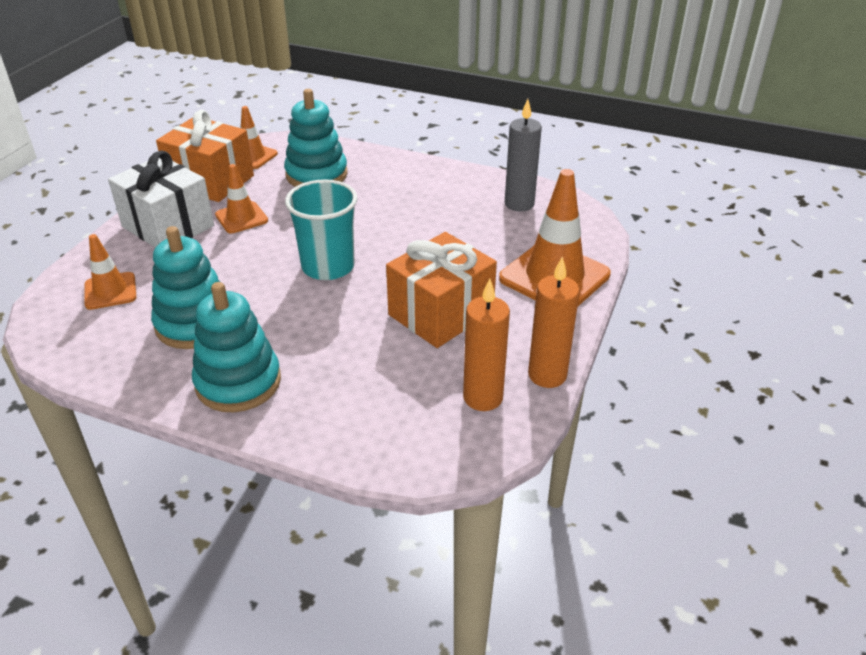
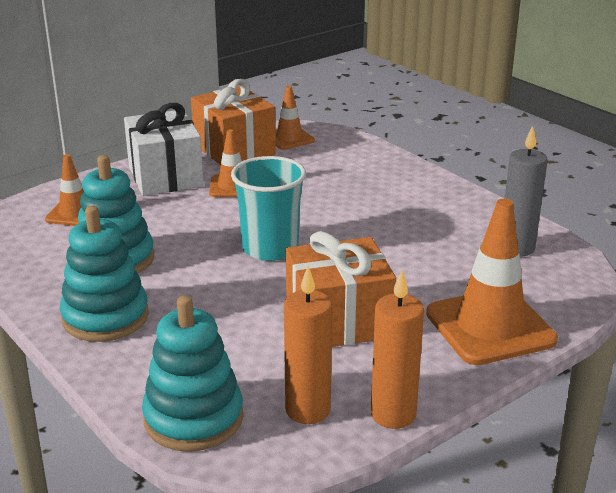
camera: 30 degrees right, 10 degrees down
(316, 174) = (333, 168): turquoise stacking toy -> turquoise stacking toy (193, 418)

